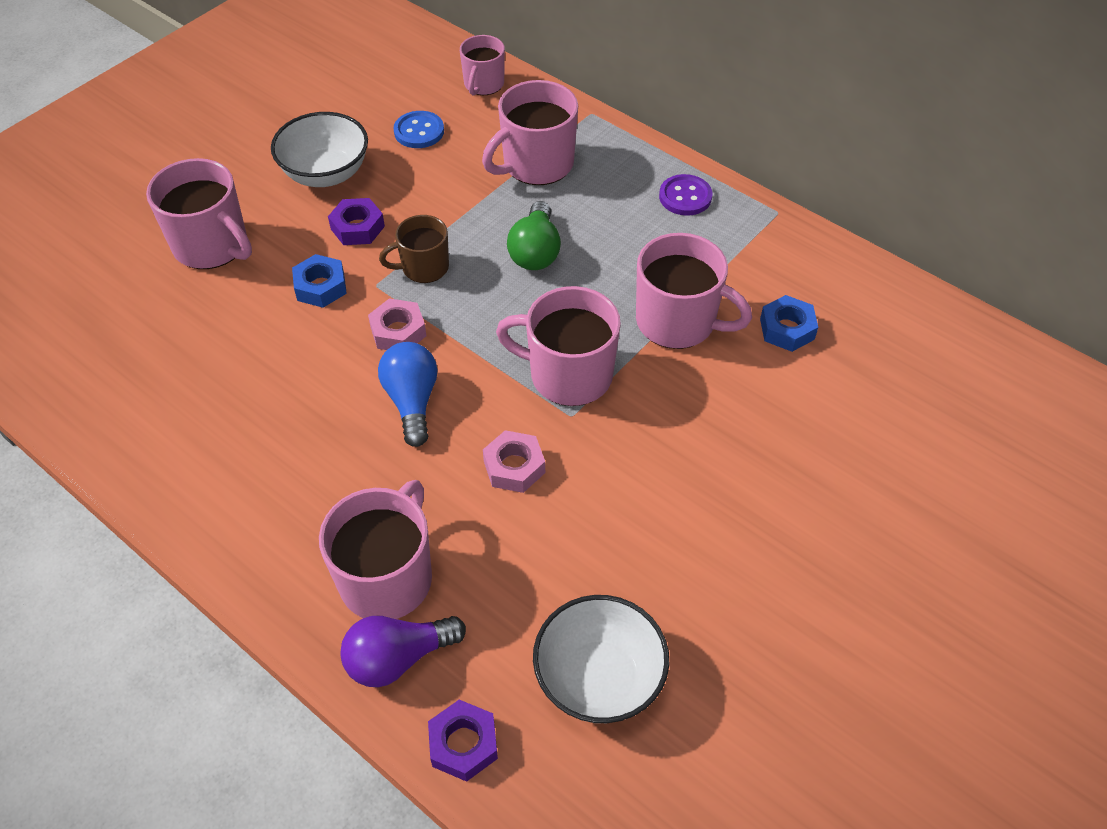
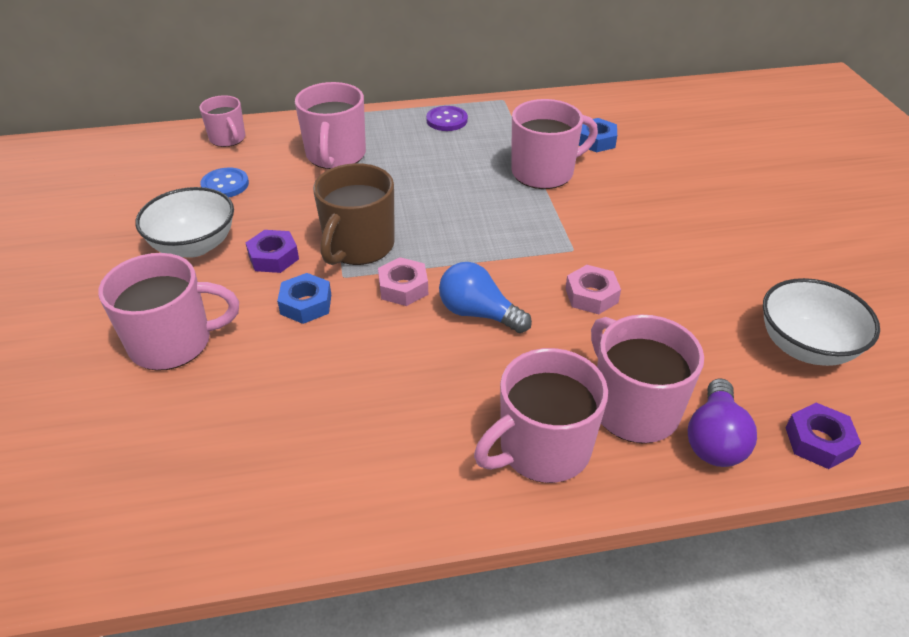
camera: 50 degrees left, 10 degrees down
(423, 267) = (358, 246): brown mug -> brown mug, size x1.63
(535, 251) = (412, 193): green light bulb -> none
(568, 375) = (537, 234): pink mug -> pink mug (542, 449)

